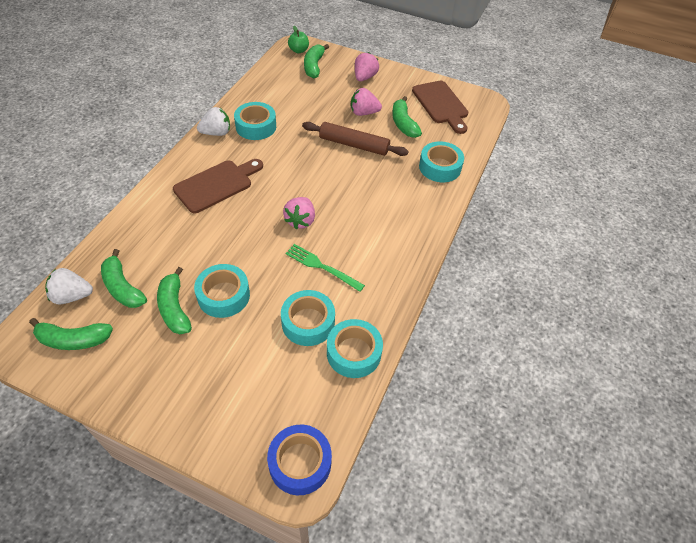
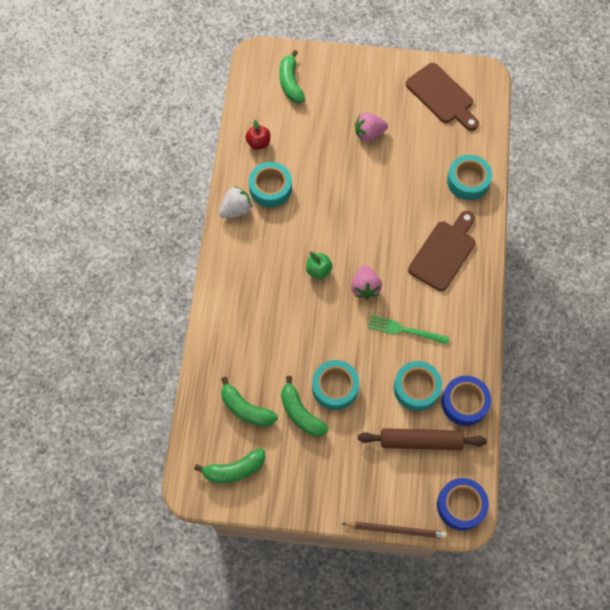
camera: 15 degrees left, 15 degrees up
(72, 296) = (208, 431): white strawberry -> none
(209, 464) = (396, 530): none -> brown pencil
(216, 185) = (269, 273): brown cutting board -> brown cutting board (443, 252)
(264, 95) = (258, 143): none -> red apple
(298, 50) = (264, 64): green apple -> green apple (318, 270)
(354, 145) = (376, 180): brown rolling pin -> brown rolling pin (420, 441)
(354, 353) = (464, 403): turquoise tape -> blue tape
(364, 77) = (350, 82): pink strawberry -> none
(403, 124) = (413, 135): green banana -> none

